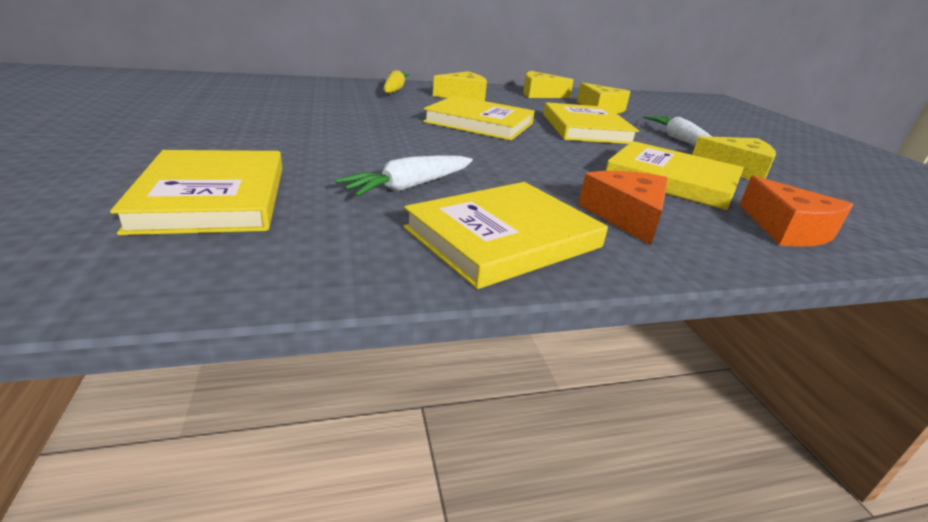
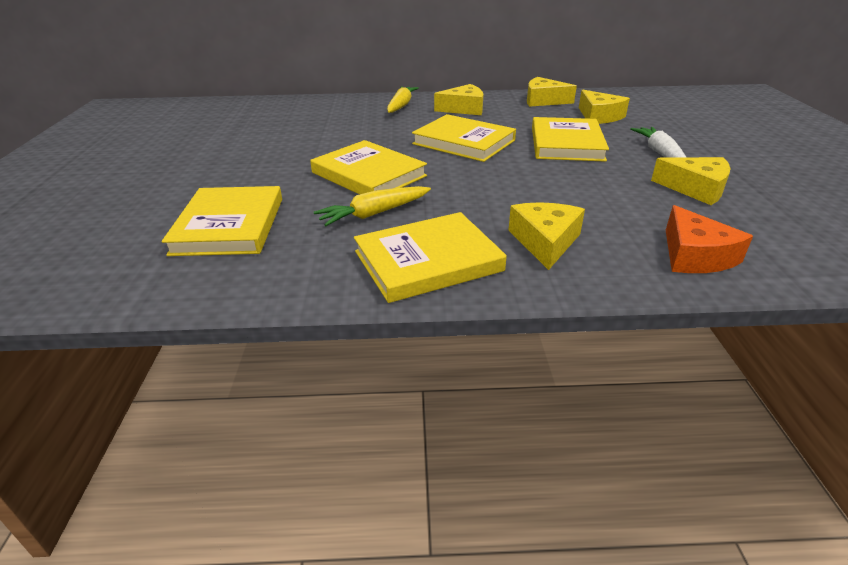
camera: 15 degrees right, 5 degrees up
(409, 186) = (374, 214): white carrot -> yellow carrot
(626, 216) = (545, 242): orange cheese -> yellow cheese
(671, 180) = (615, 203): yellow book -> yellow book (368, 174)

